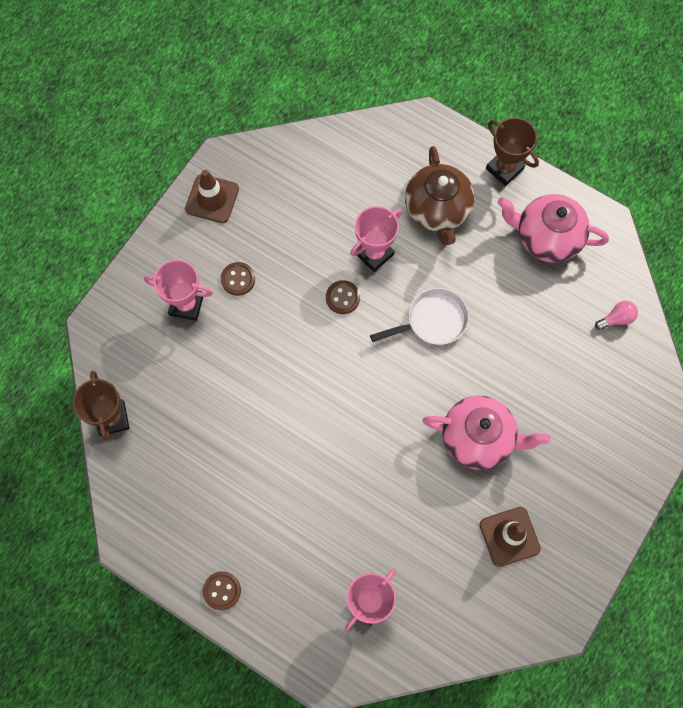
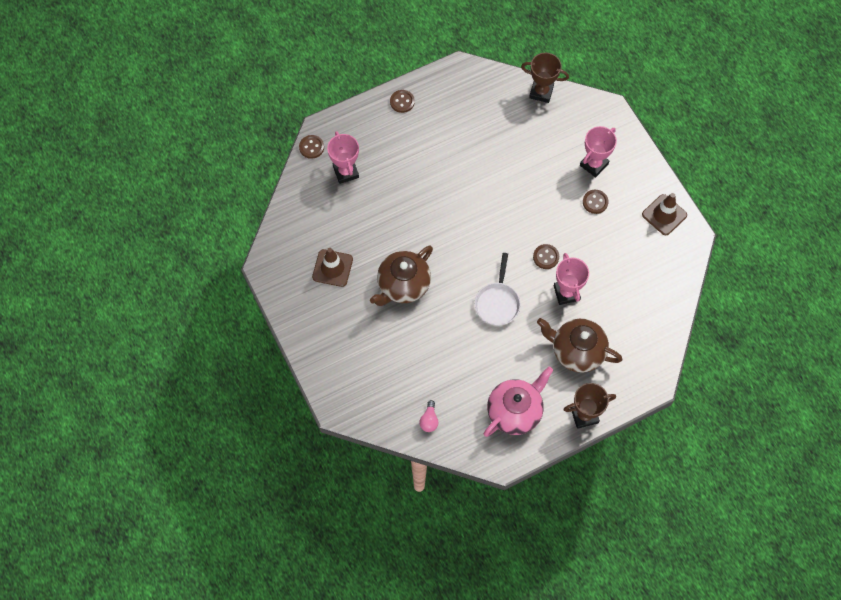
camera: 120 degrees right, 5 degrees down
(359, 672) = (311, 147): none -> brown button
(478, 438) = (403, 285): pink teapot -> brown teapot

